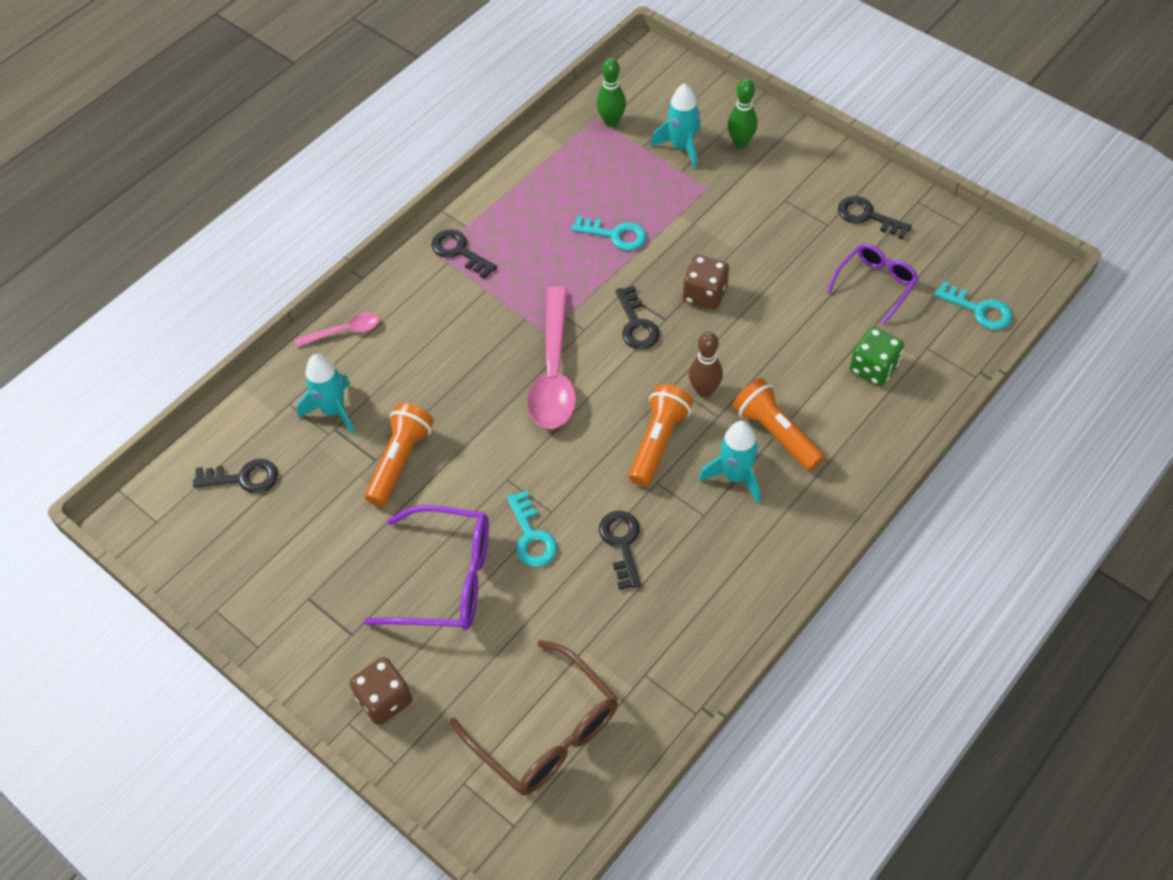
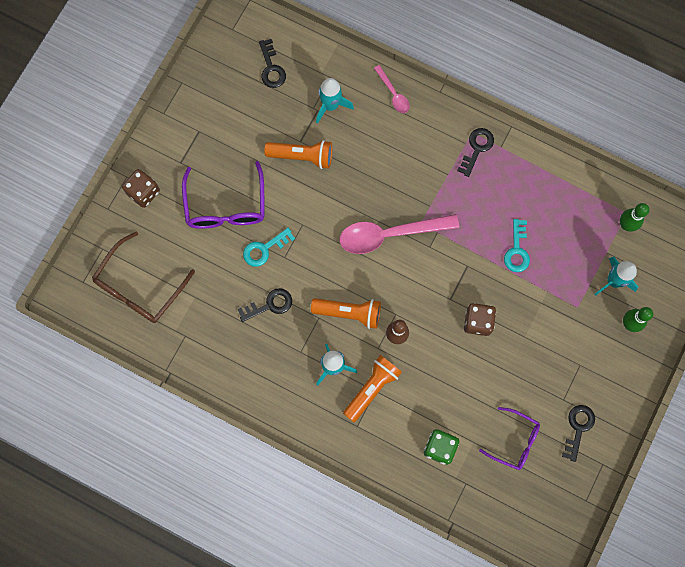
camera: 75 degrees right, 20 degrees up
(636, 324) = (441, 280): black key -> none
(979, 309) = (508, 518): turquoise key -> none

